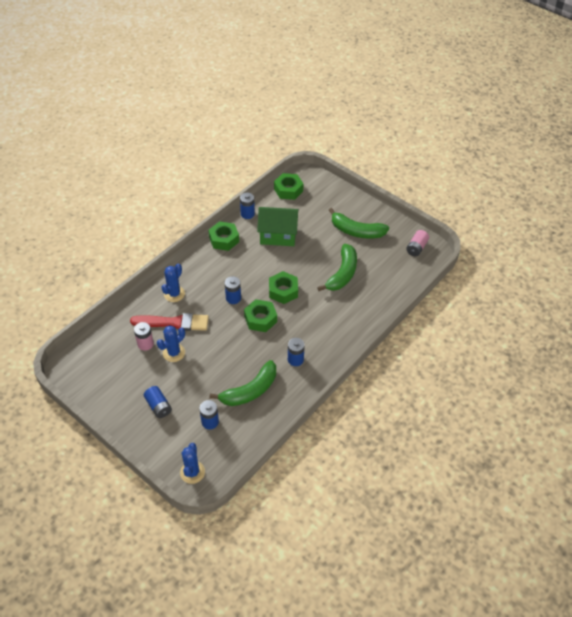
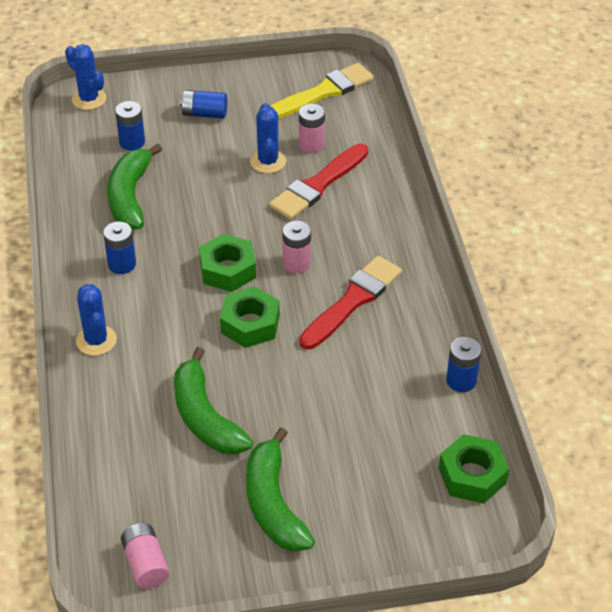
camera: 130 degrees right, 5 degrees down
(96, 366) = (323, 92): none -> yellow brush
(174, 294) = (370, 210): blue cactus -> blue cactus (96, 340)
(224, 239) = (428, 318): green nut -> none
(233, 298) = (296, 263): blue battery -> pink battery
(237, 267) = (353, 301): none -> red brush
(278, 235) = (371, 389): green house -> none
(356, 231) = (273, 504): green banana -> green banana turned 75 degrees counterclockwise

